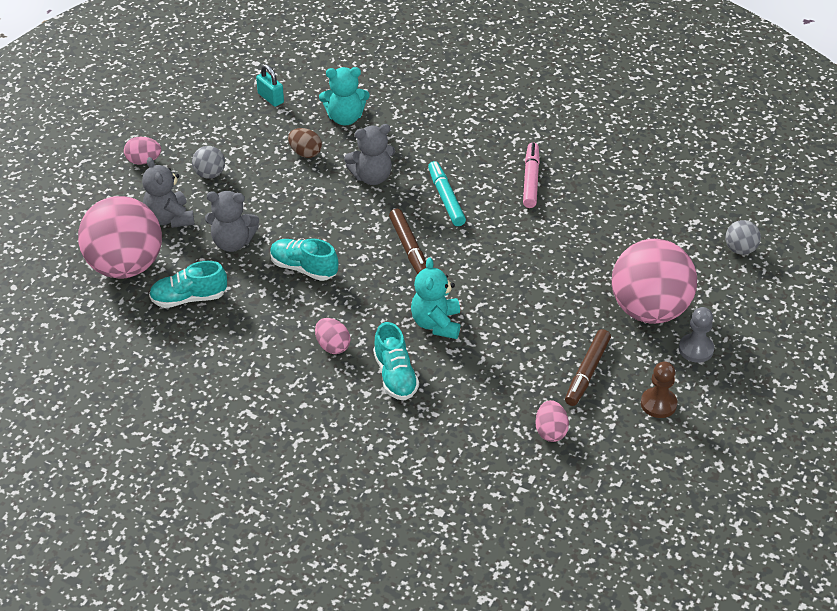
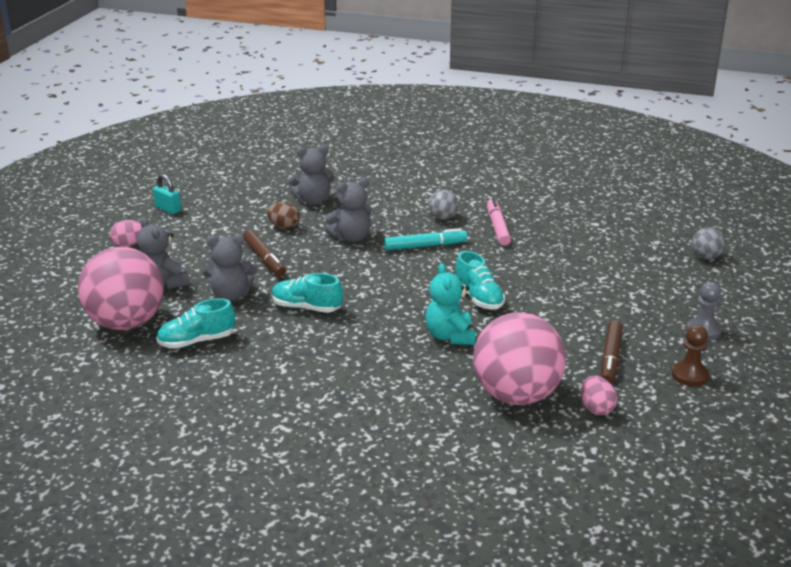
camera: 10 degrees left, 15 degrees down
(210, 174) = (196, 249): grey ball -> grey ball (443, 218)
(270, 98) = (241, 193): turquoise padlock -> turquoise padlock (168, 209)
(332, 346) = (353, 364): pink egg -> none
(345, 118) = (313, 201): turquoise teddy bear -> grey teddy bear
(395, 376) = (424, 381): turquoise shoe -> turquoise shoe (478, 298)
(409, 248) = (403, 283): brown marker -> brown marker (264, 259)
(446, 198) = (425, 246): turquoise marker -> turquoise marker turned 105 degrees clockwise
(649, 310) = (646, 306): pink ball -> pink ball (516, 395)

